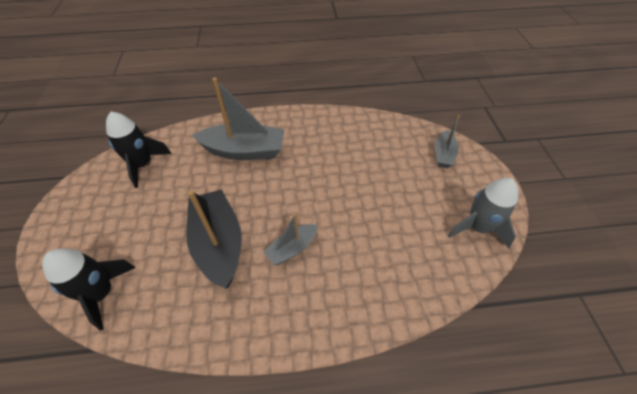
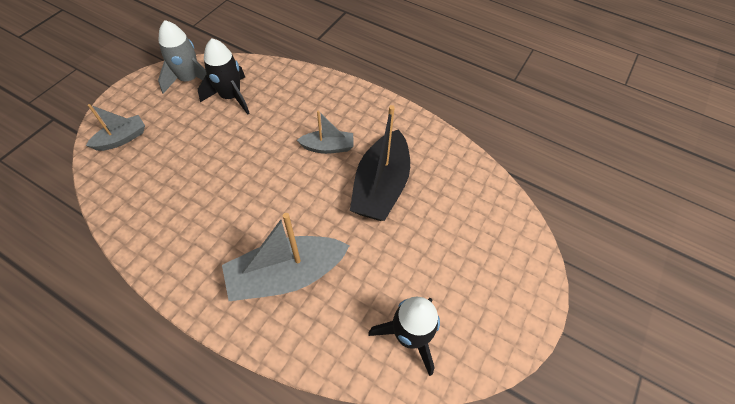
camera: 145 degrees left, 5 degrees up
(102, 293) = (491, 204): black rocket -> black rocket (231, 97)
(244, 151) = (286, 275): grey boat -> grey boat turned 60 degrees counterclockwise

